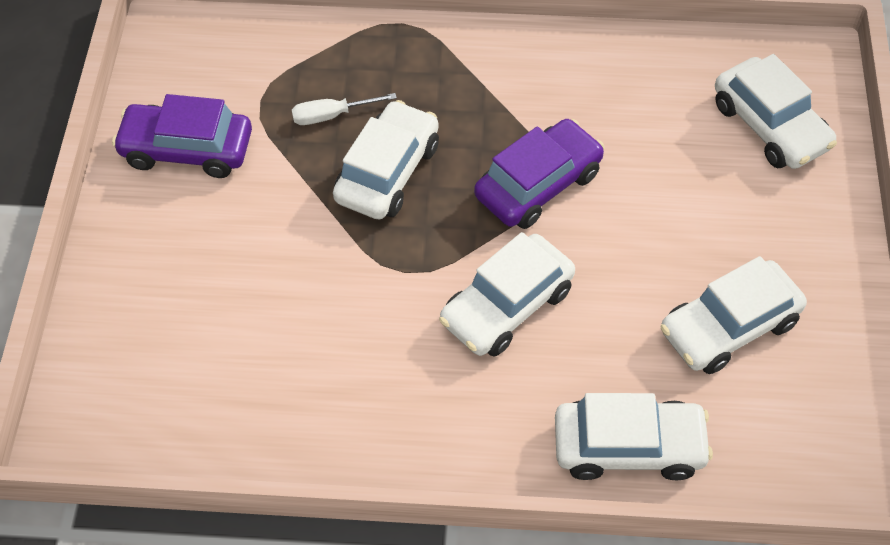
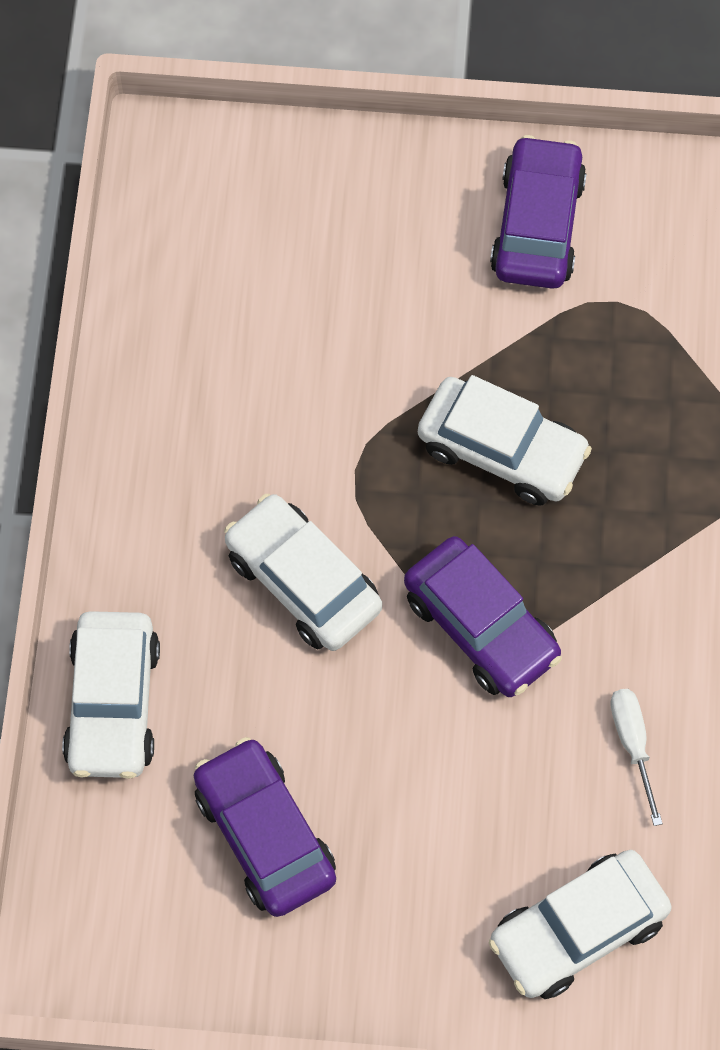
camera: 90 degrees right, 10 degrees up
(331, 115) = (591, 384): white screwdriver -> white screwdriver (632, 744)
(729, 327) = (265, 834): white car -> purple car

